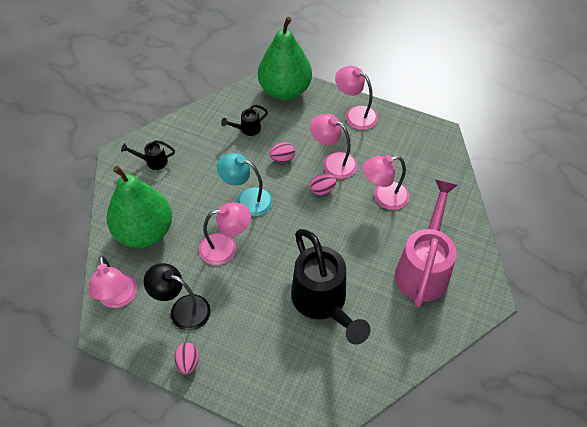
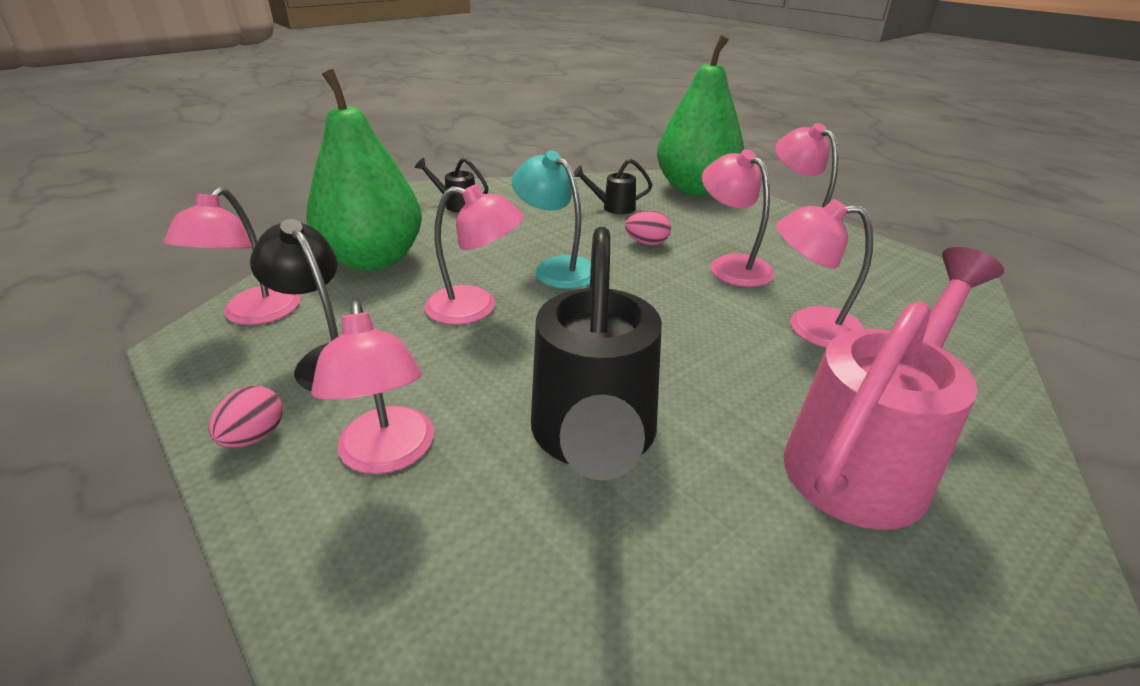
camera: 25 degrees right, 20 degrees down
(249, 346) = (388, 455): none -> pink lamp
(322, 190) = (692, 289): pink egg -> none

